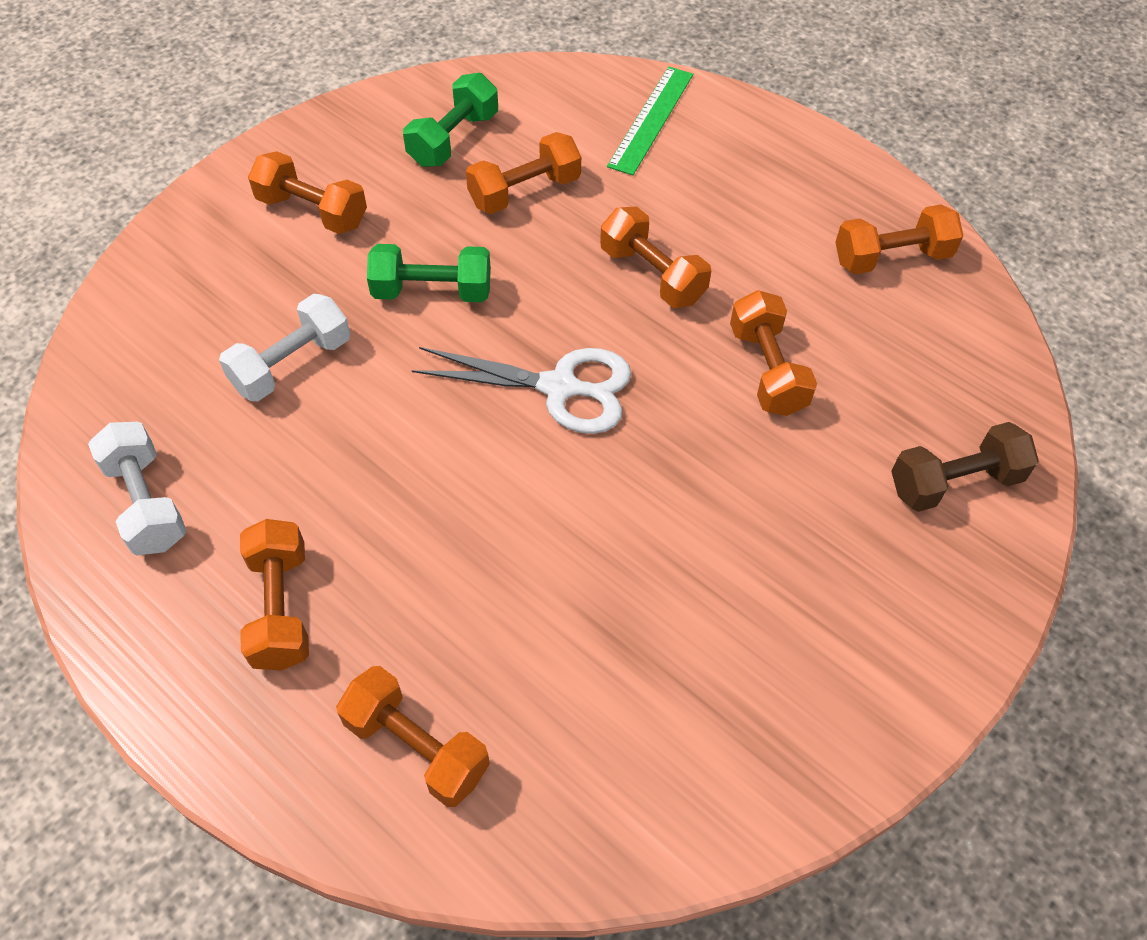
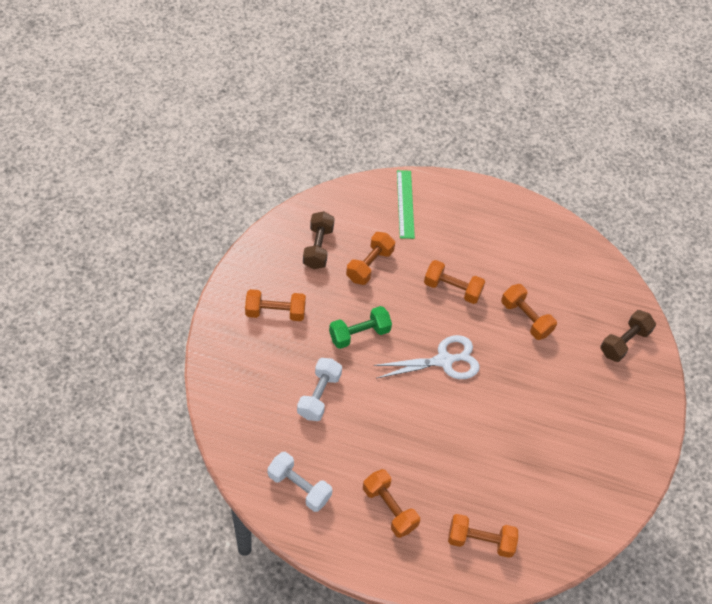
camera: 30 degrees left, 0 degrees up
(453, 139) = (318, 247): green dumbbell -> brown dumbbell
(891, 258) = (549, 242): orange dumbbell -> none

